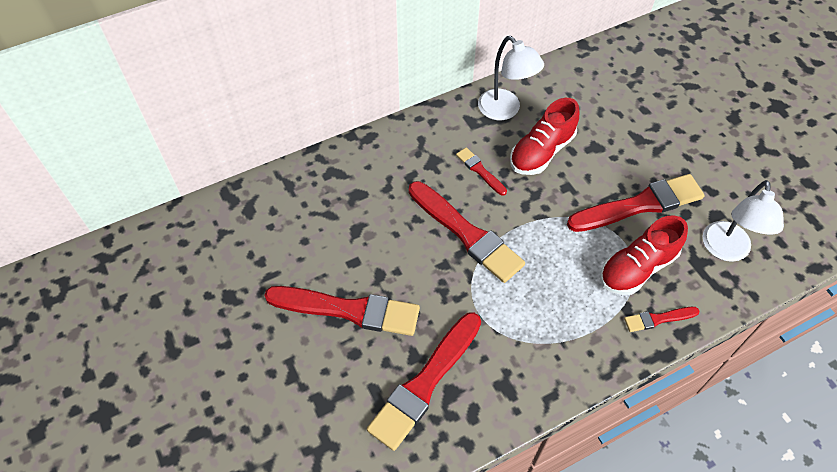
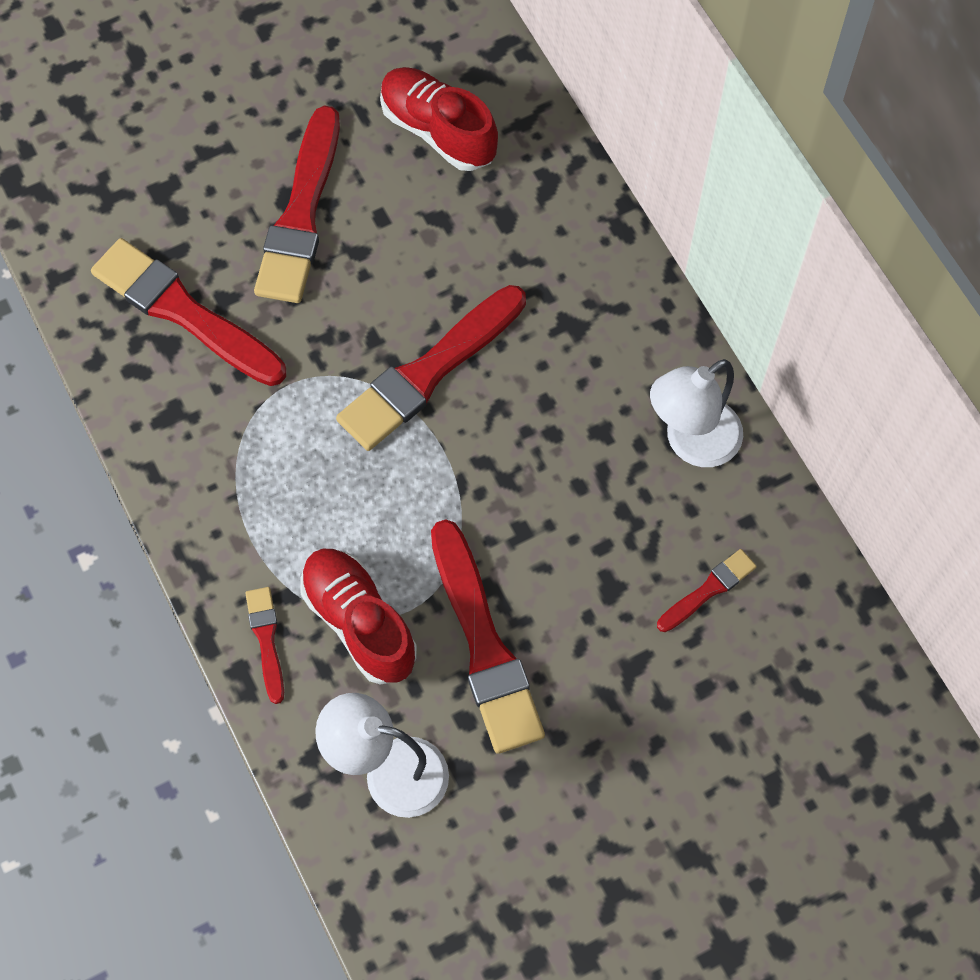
camera: 90 degrees right, 10 degrees up
(480, 170) = (555, 396): red brush -> red brush (708, 590)
(541, 152) = (598, 497): red shoe -> red shoe (438, 131)

